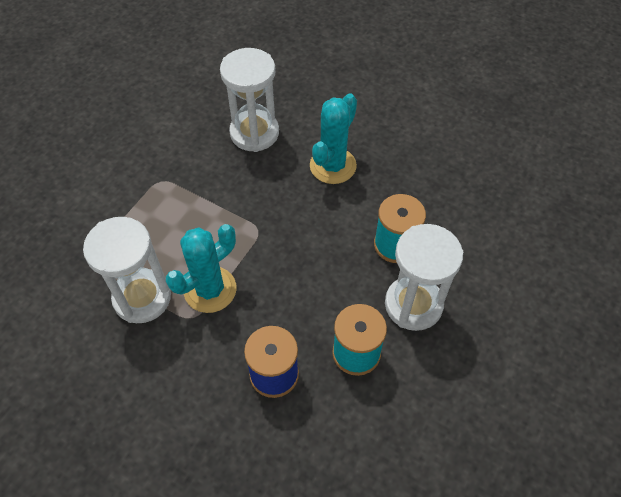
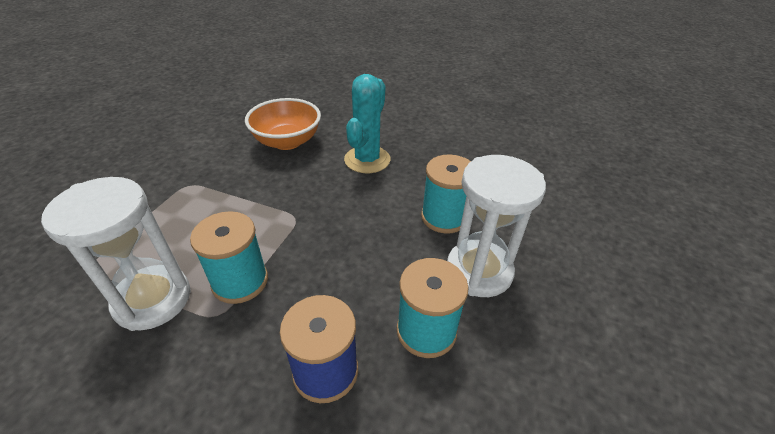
camera: 10 degrees left, 15 degrees down
(210, 289) = (240, 281): turquoise cactus -> turquoise spool
(254, 133) = (287, 141): white hourglass -> orange bowl

